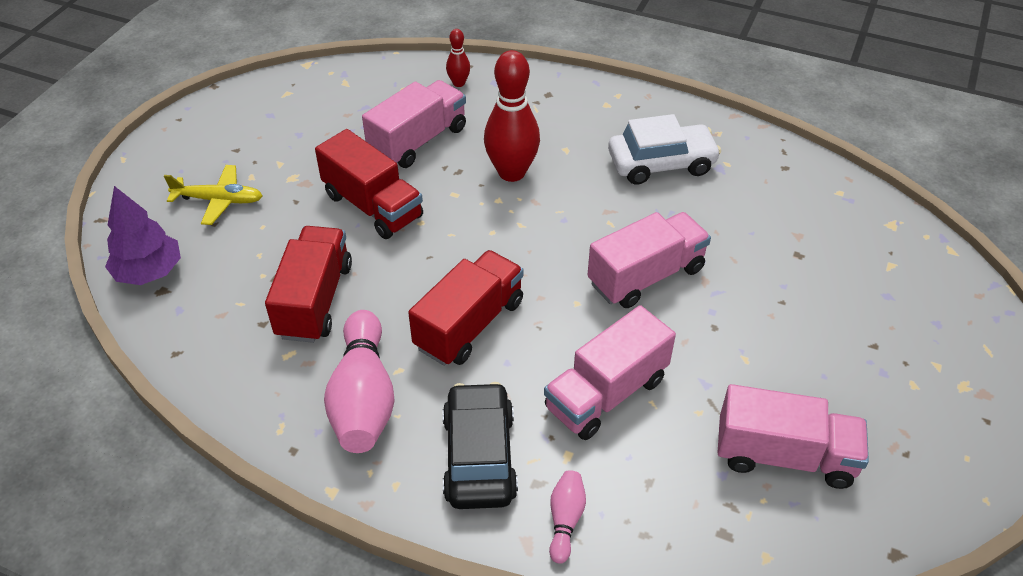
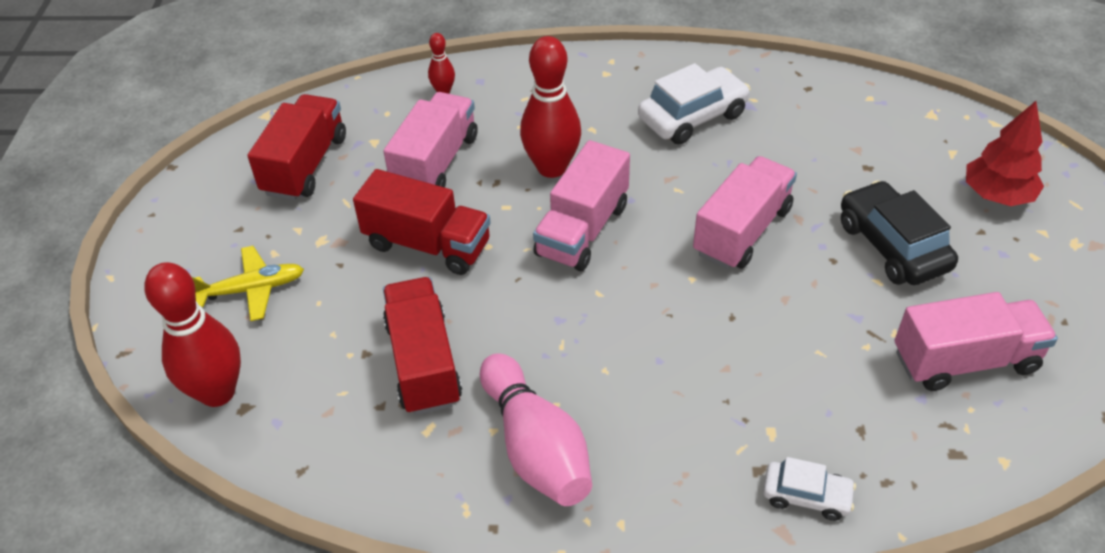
camera: 20 degrees left, 0 degrees up
(149, 272) = (217, 392): purple tree -> red bowling pin
(469, 324) = (599, 335): red truck -> red truck (305, 165)
(479, 456) = (687, 464): black car -> black car (892, 246)
(565, 520) = (806, 496): pink bowling pin -> white car
(606, 394) = (772, 358): pink truck -> pink truck (582, 230)
(911, 317) = (997, 195): none -> red tree

